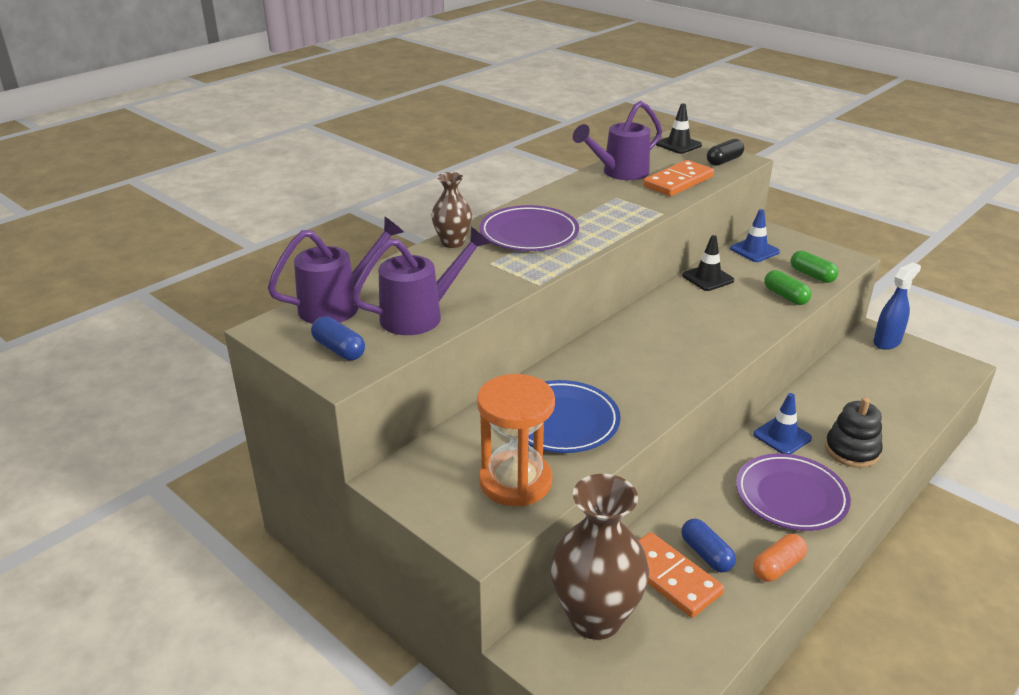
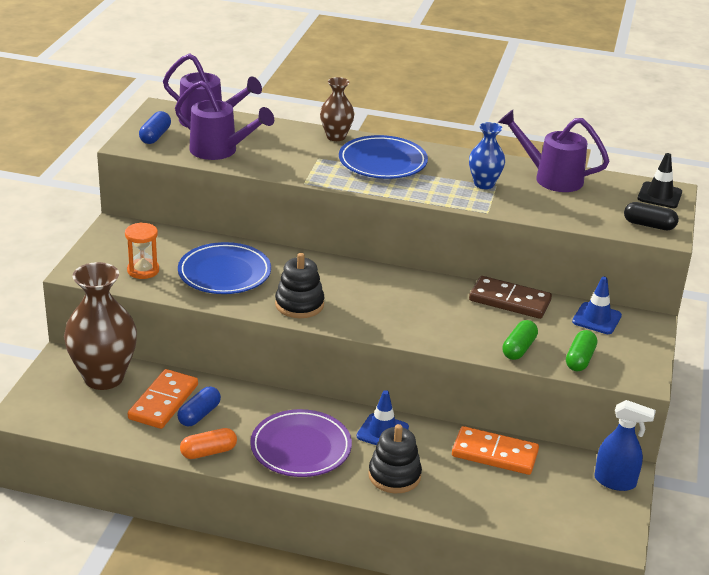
camera: 60 degrees right, 0 degrees up
(515, 481) = (143, 270): orange hourglass -> orange hourglass, size x0.59
(529, 234) = (382, 162): purple plate -> blue plate
(609, 201) = (484, 184): none -> blue vase
(654, 389) = (299, 304): none -> black stacking toy
(678, 182) = (566, 209): orange domino -> orange domino (494, 454)
(708, 278) = (509, 301): black traffic cone -> brown domino
(778, 567) = (208, 452): orange capsule -> orange capsule turned 45 degrees counterclockwise

